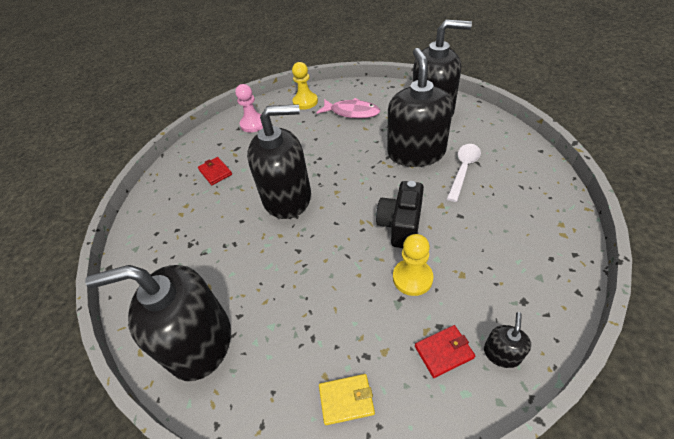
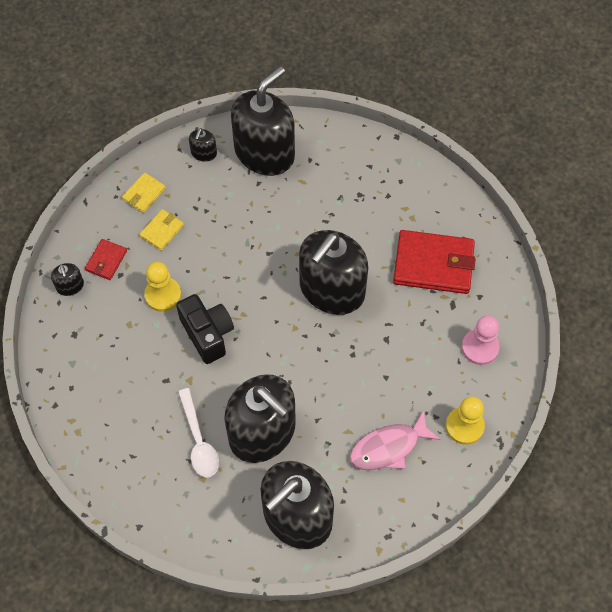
camera: 130 degrees right, 15 degrees up
(215, 172) = (433, 264): red wallet -> red wallet, size x2.03
(245, 395) = (204, 153): none -> black soap dispenser
(364, 339) = (162, 231): none -> yellow wallet

